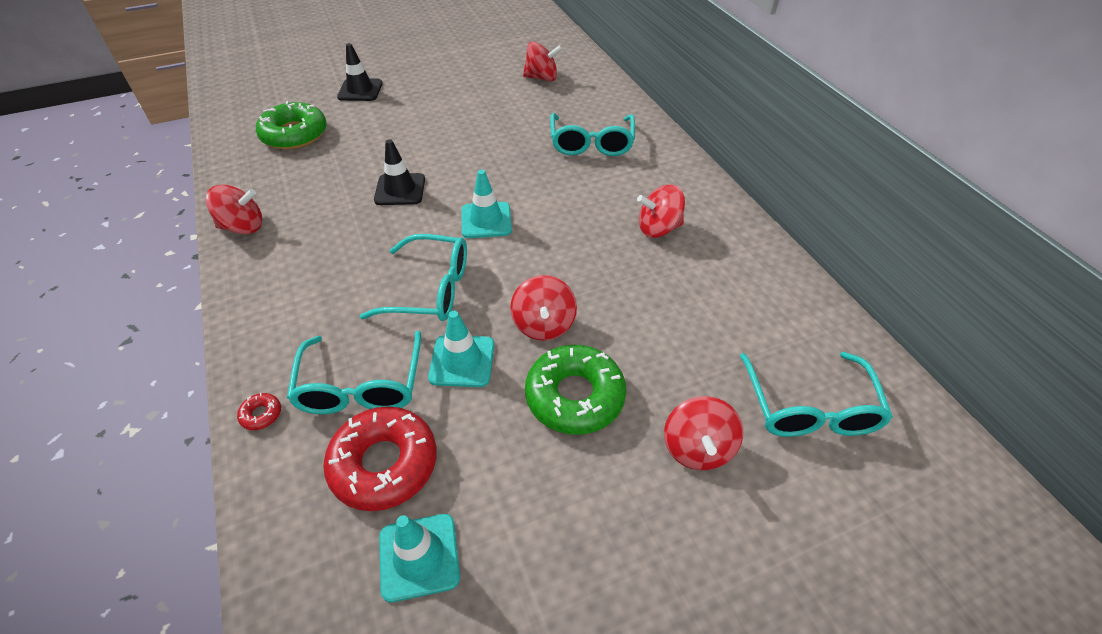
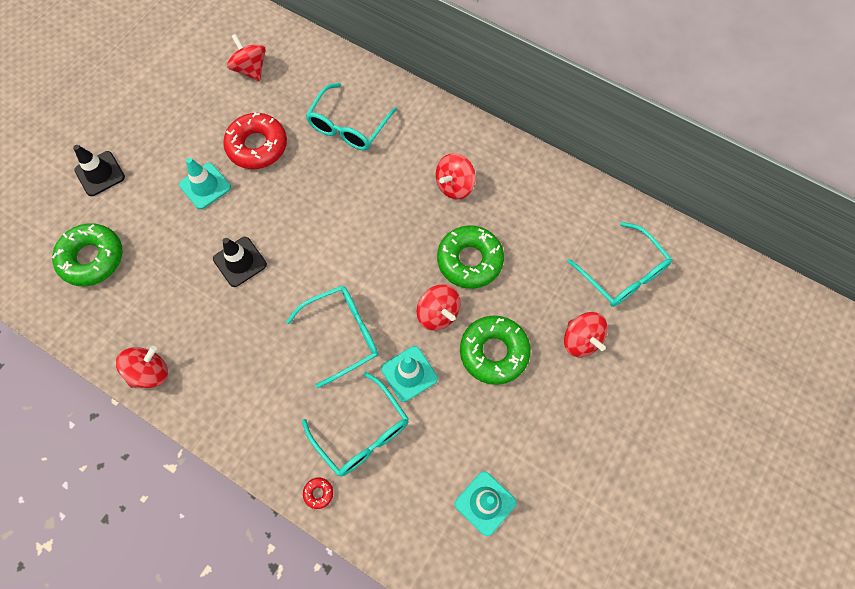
camera: 35 degrees left, 20 degrees up
(384, 464) = (421, 469): red donut -> red donut (257, 146)
(486, 220) = (330, 251): turquoise traffic cone -> turquoise traffic cone (205, 186)
(542, 78) = (250, 69): red spinning top -> red spinning top turned 90 degrees counterclockwise
(591, 143) = (348, 126): turquoise glasses -> turquoise glasses turned 60 degrees clockwise
(621, 296) = (469, 260): none -> green donut

